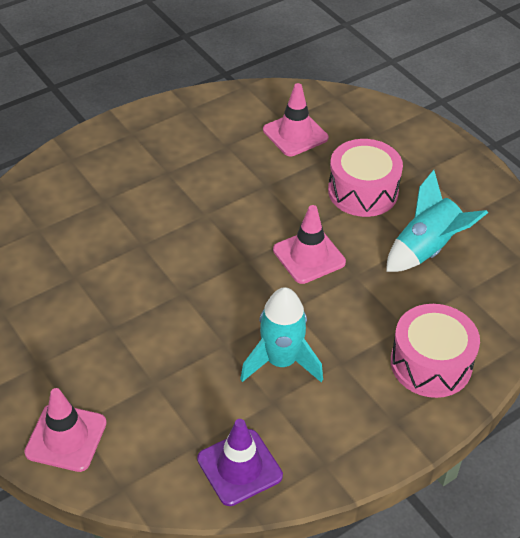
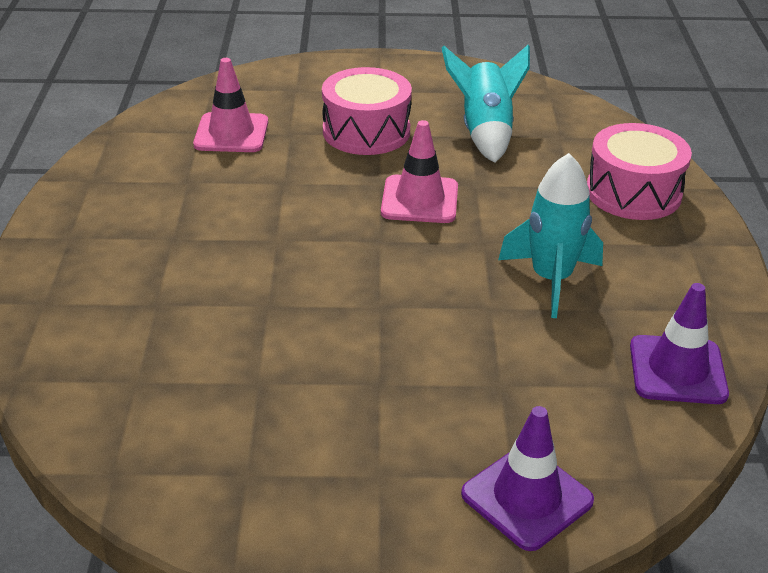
camera: 55 degrees left, 10 degrees down
(66, 437) = (527, 497): pink traffic cone -> purple traffic cone

